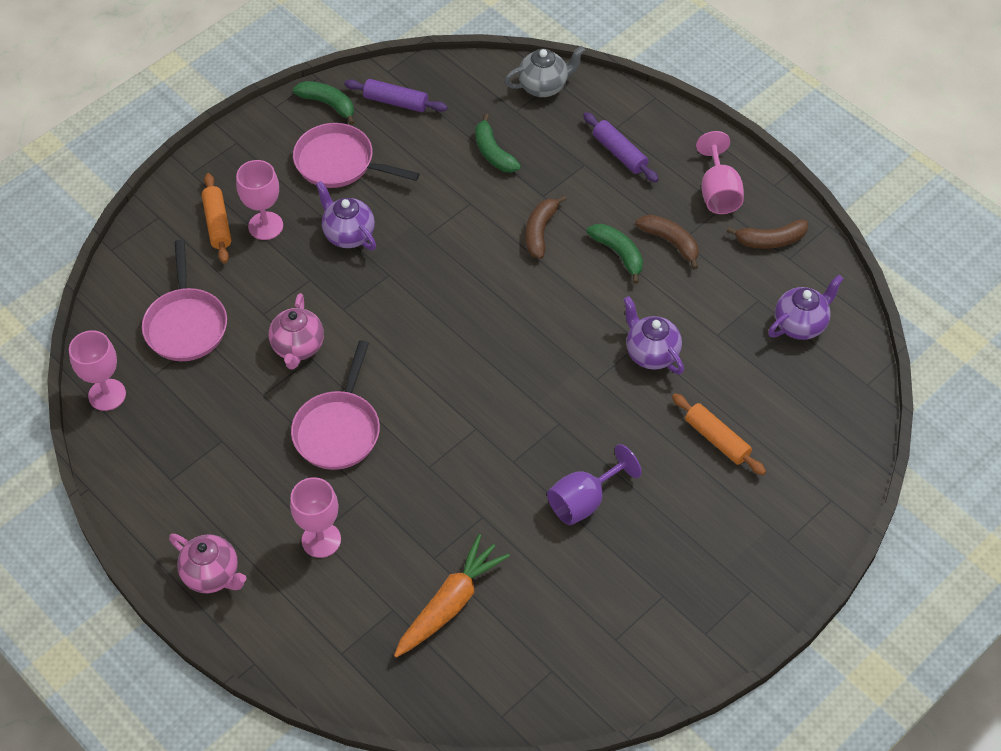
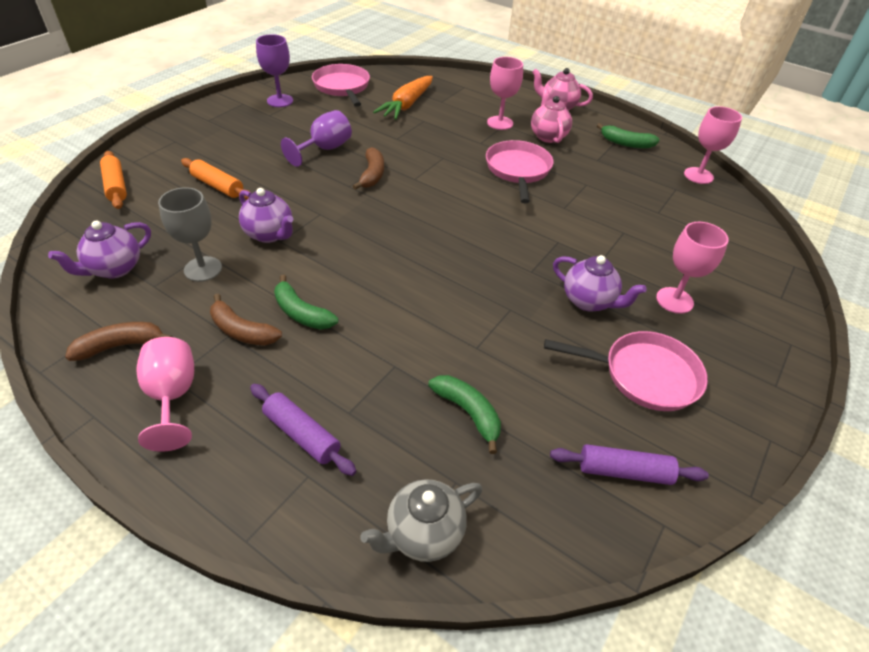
camera: 165 degrees right, 10 degrees down
(186, 324) = (680, 219): pink pan -> pink pan (342, 87)
(218, 223) = (721, 297): orange rolling pin -> orange rolling pin (116, 186)
(298, 347) = (579, 213): pink teapot -> pink teapot (548, 136)
(328, 104) = (708, 454): green banana -> green banana (626, 143)
(540, 231) = (390, 326): brown banana -> brown banana (372, 175)
(647, 635) = (280, 101): none -> purple goblet
(715, 314) = (203, 269): none -> grey goblet

